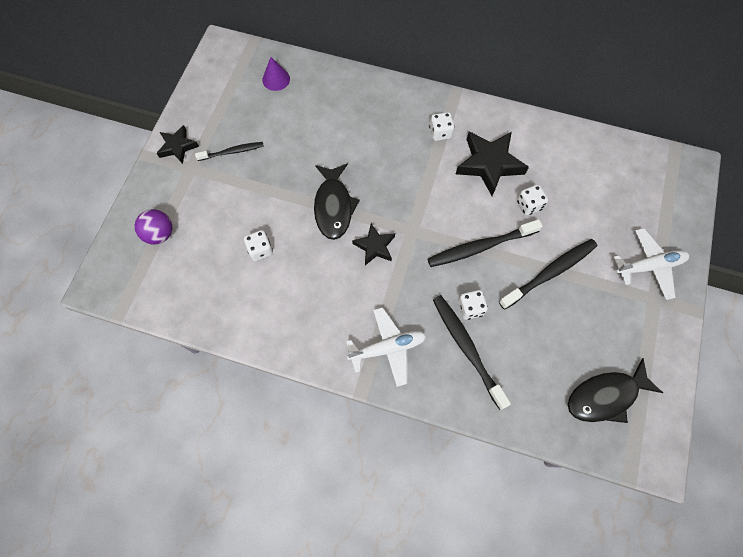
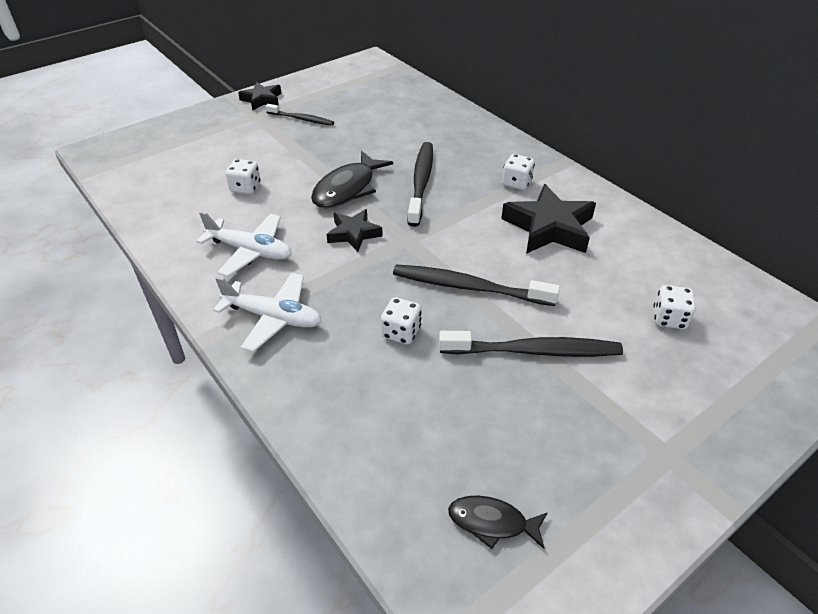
camera: 35 degrees right, 25 degrees down
(160, 234) = (180, 142): purple ball -> none
(276, 79) = (393, 92): purple cone -> none
(467, 348) = (358, 365): black toothbrush -> black toothbrush (421, 182)
(529, 205) = (565, 280): white dice -> white dice (669, 319)
(606, 396) = (492, 522): black fish -> black fish, size x0.59
(649, 266) = (687, 415): white plane -> white plane (250, 251)

